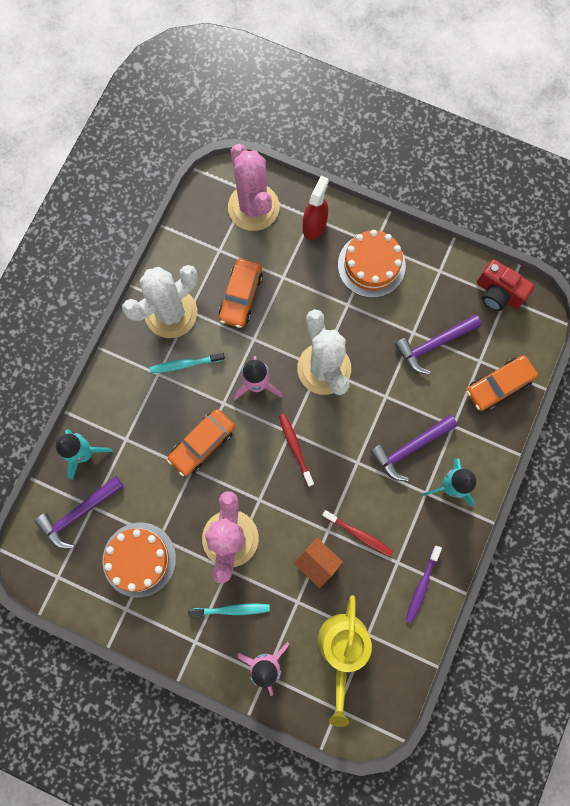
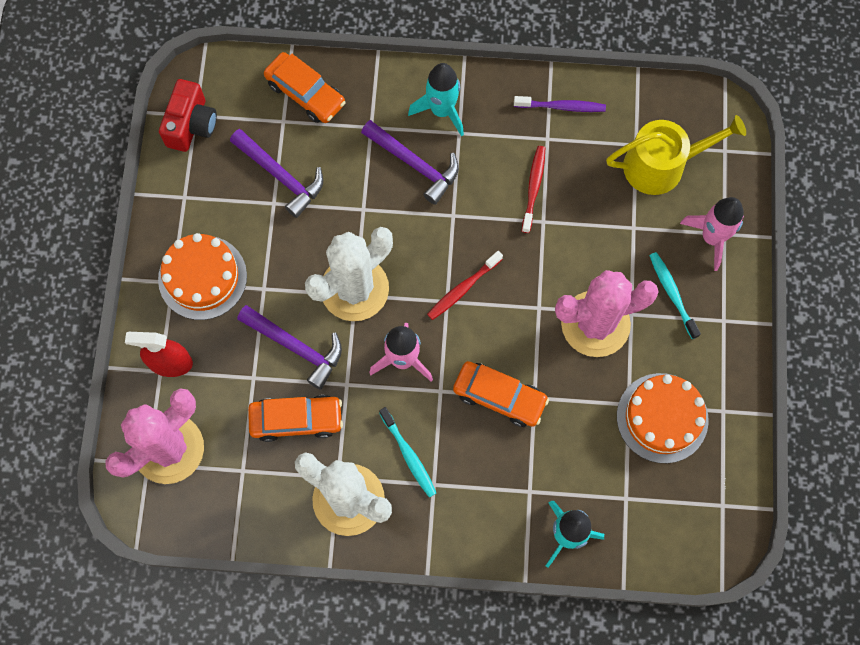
camera: 110 degrees left, 5 degrees down
(79, 513) = (640, 511): purple hammer -> purple hammer (296, 347)
(317, 562) = (582, 221): orange house -> none

